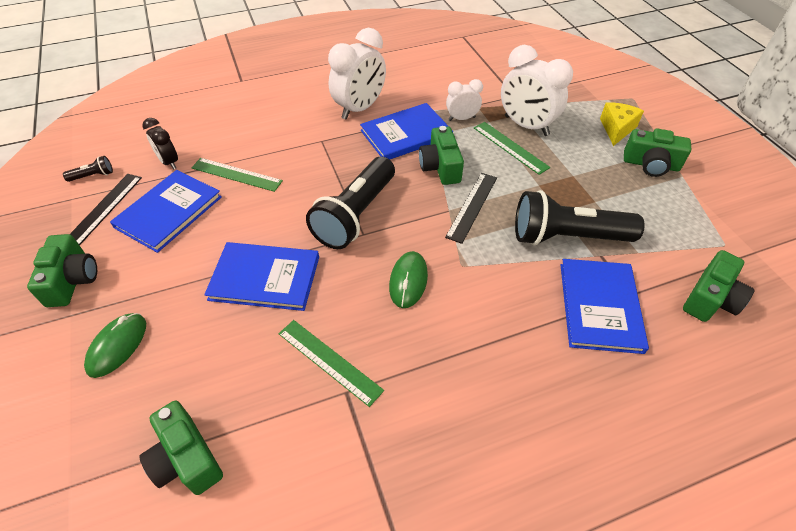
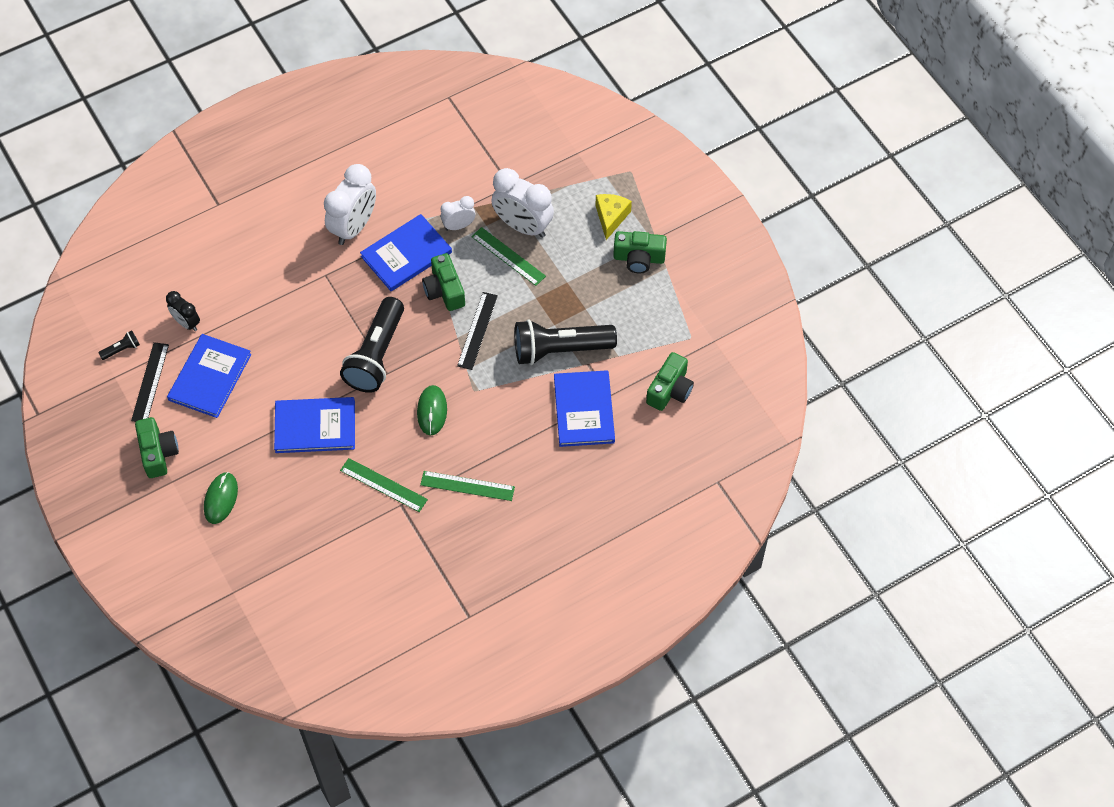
camera: 10 degrees left, 10 degrees up
(186, 459) = (303, 564): green camera -> none
(236, 174) = (256, 327): green ruler -> green ruler (467, 486)

